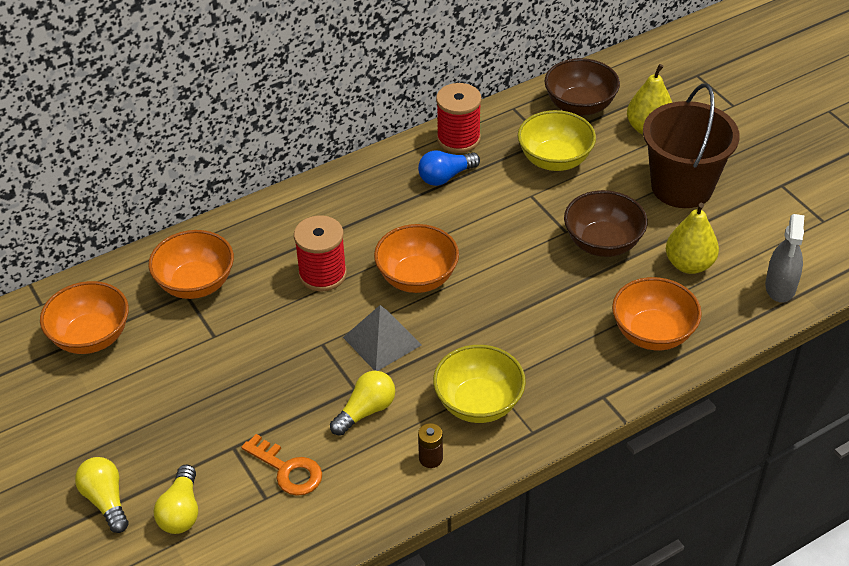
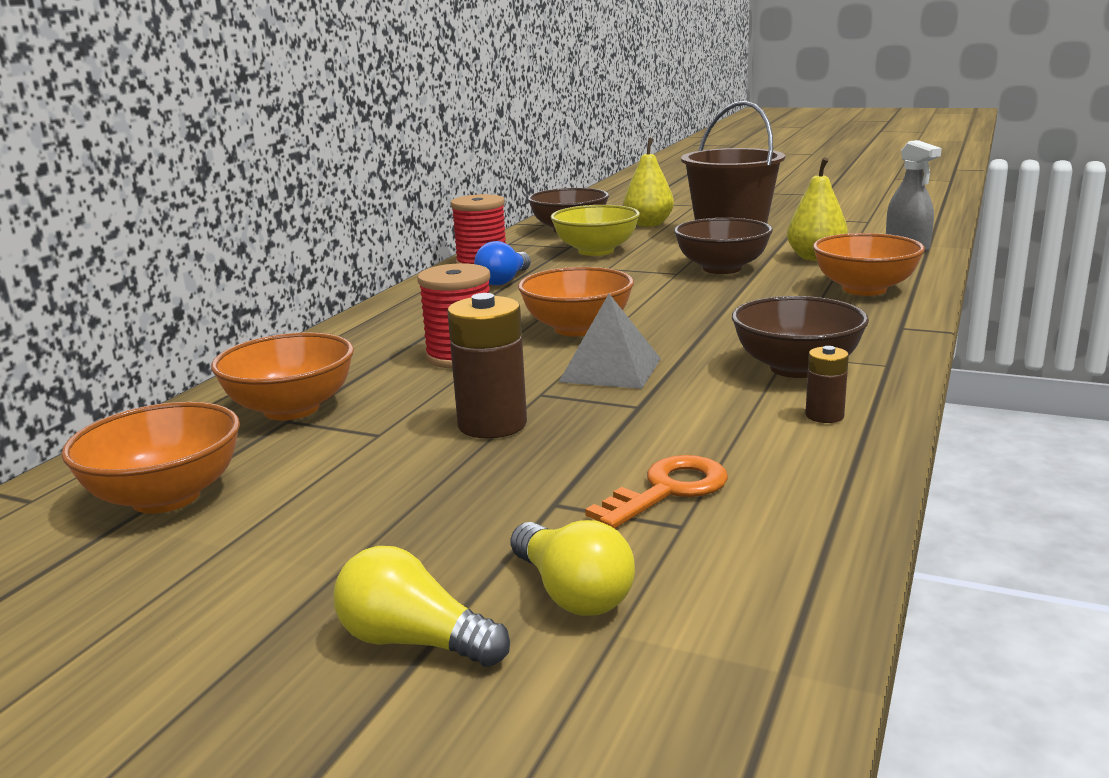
camera: 35 degrees left, 25 degrees down
(270, 361) = (492, 424): none -> brown battery
(287, 470) = (668, 490): orange key -> orange key turned 45 degrees counterclockwise
(366, 411) = (682, 414): yellow light bulb -> none
(478, 403) = (796, 368): yellow bowl -> brown bowl

